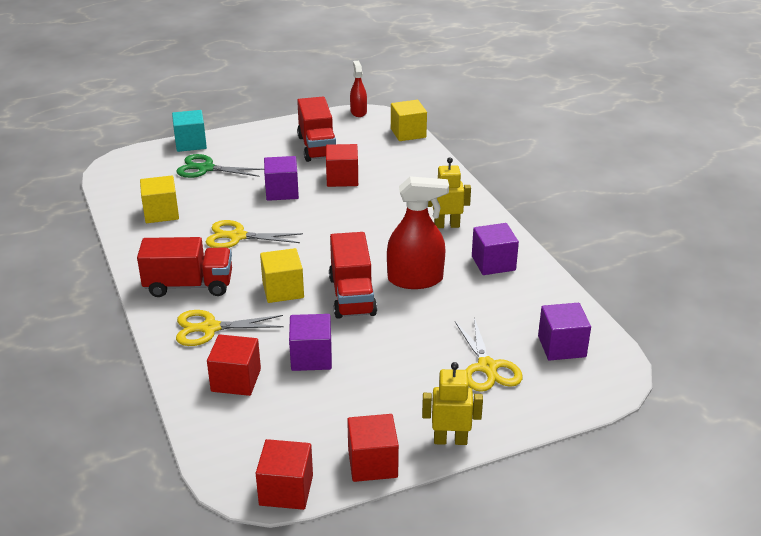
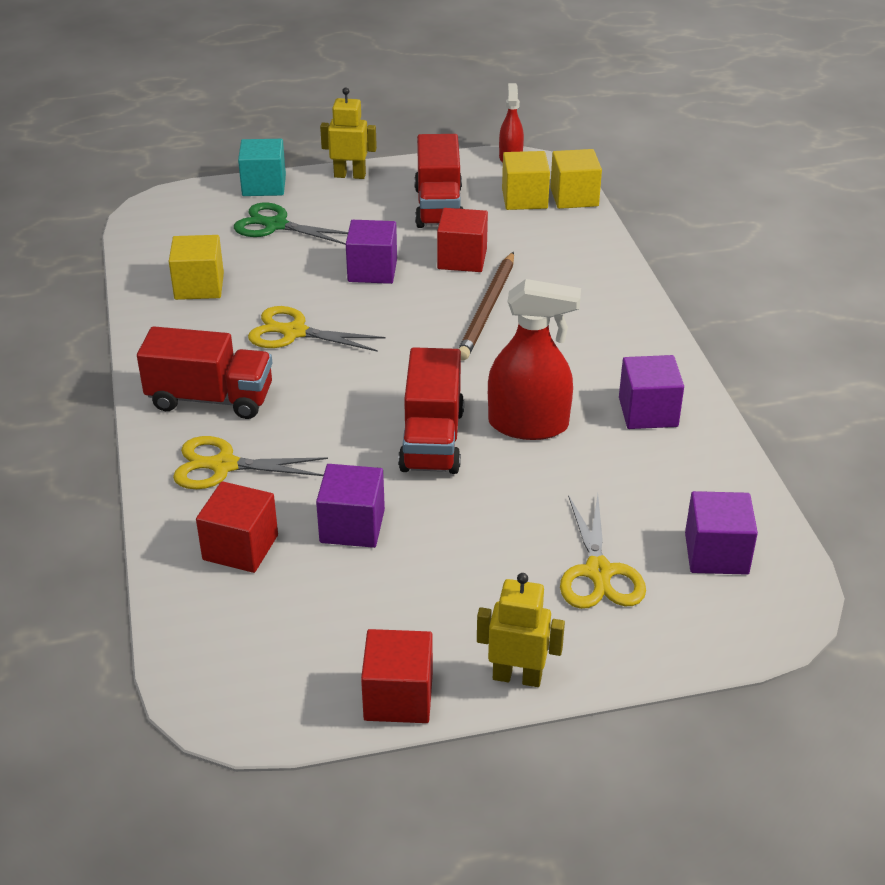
camera: 10 degrees right, 5 degrees up
(283, 290) = (337, 420): yellow cube -> yellow cube (524, 199)
(286, 490) = (269, 720): red cube -> none
(368, 209) = (487, 309): none -> brown pencil
(446, 225) = (594, 346): yellow robot -> yellow robot (350, 175)

